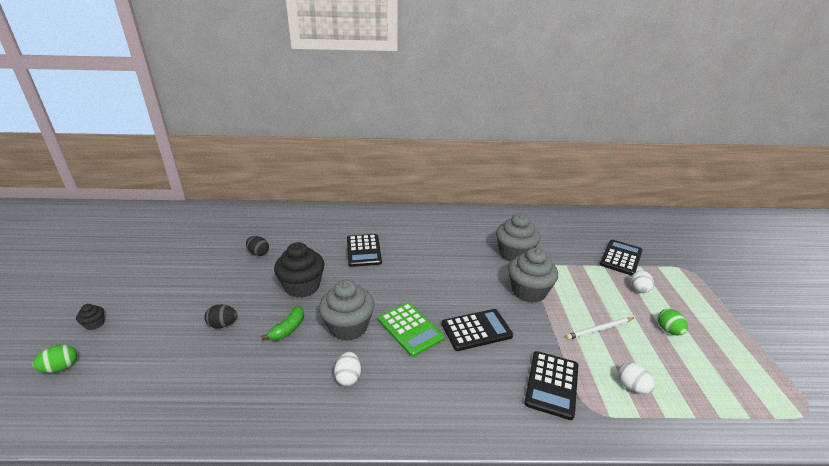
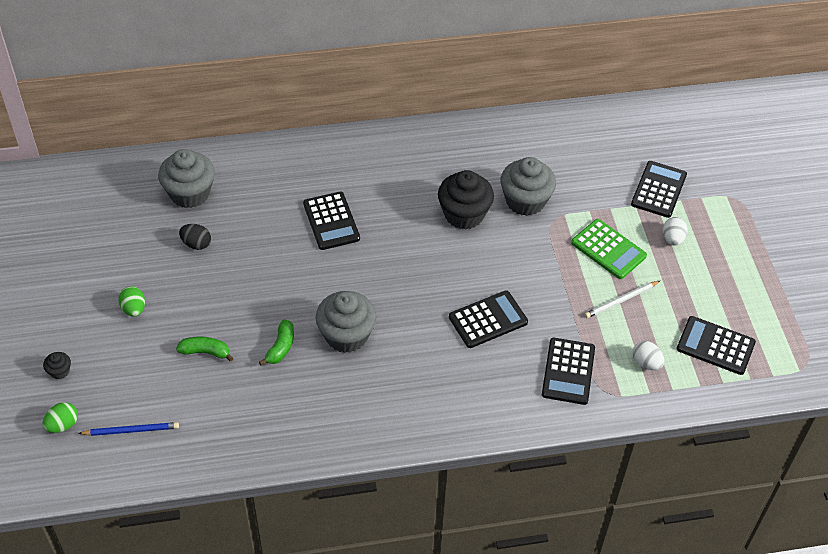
camera: 10 degrees left, 20 degrees up
(116, 381) = (131, 430): none -> blue pencil
(223, 325) = (205, 352): black egg -> green banana
(302, 286) = (274, 288): black cupcake -> black cupcake (464, 214)
(348, 377) = (364, 393): white egg -> none
(410, 329) = (415, 328): green calculator -> green calculator (608, 249)
(528, 291) = (544, 259): grey cupcake -> grey cupcake (190, 193)
(668, 330) = (695, 291): green egg -> green egg (134, 309)
(701, 380) = (715, 346): none -> black calculator

